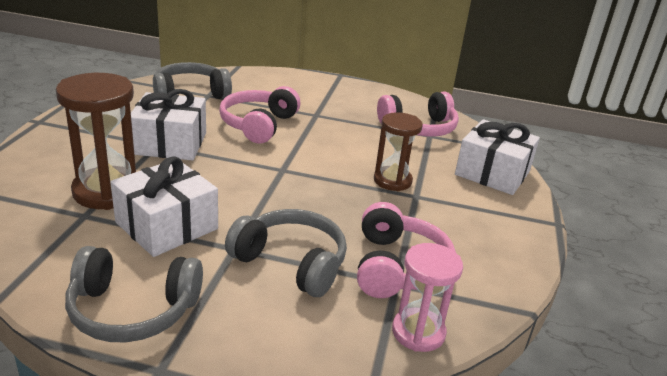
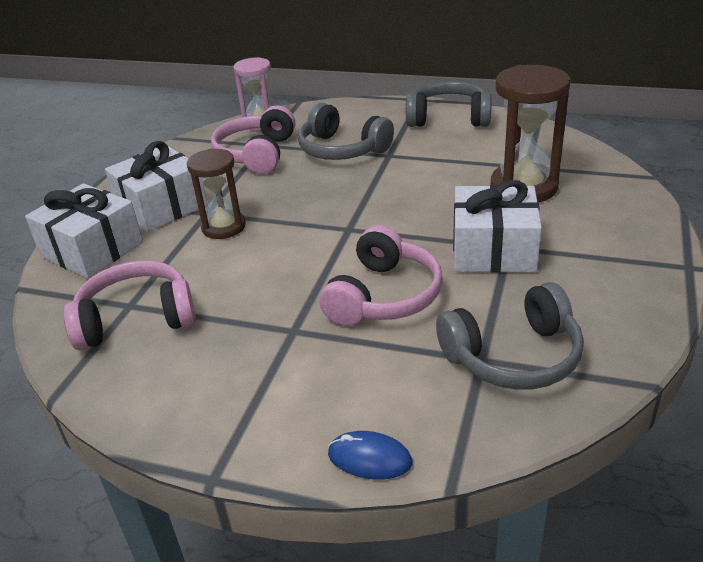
camera: 170 degrees left, 5 degrees up
(167, 225) = (451, 165): white gift -> white gift (162, 206)
(272, 73) = (369, 458): none -> blue mouse

